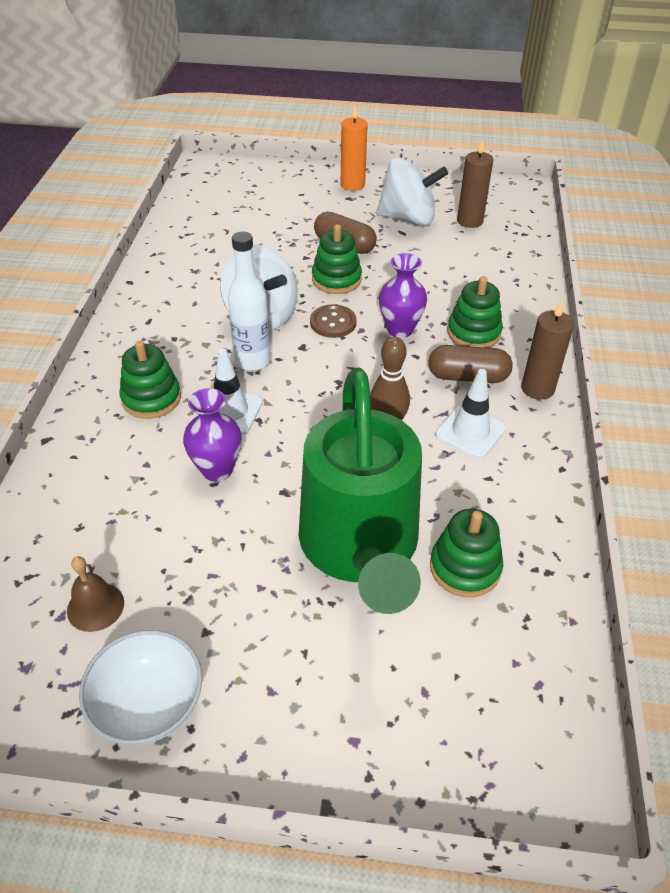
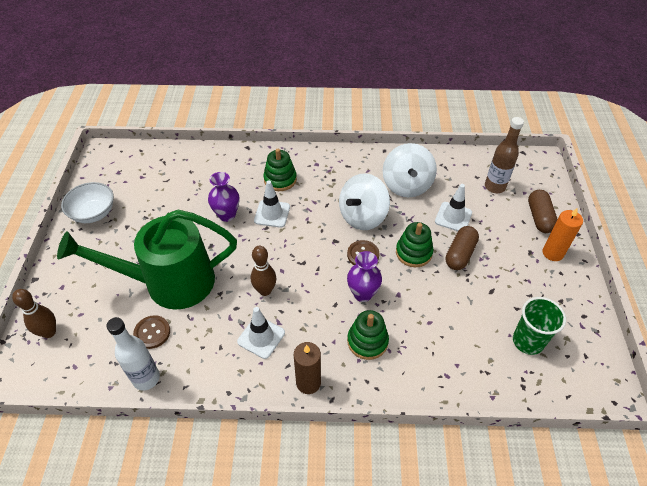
camera: 85 degrees right, 5 degrees up
(95, 606) = (145, 186): brown bell -> none
(238, 203) = (494, 187): none -> brown bottle
(252, 361) = (317, 218): white bottle -> white bottle (146, 378)
(282, 241) = (453, 217): none -> white traffic cone
(408, 218) = (514, 294): white spinning top -> white spinning top (406, 185)
(465, 567) = (152, 332): green stacking toy -> brown button
(467, 377) = (316, 336): brown capsule -> brown capsule (539, 217)
(467, 745) = (49, 332): none -> brown bowling pin
(470, 221) = (528, 341): brown candle -> green cup

